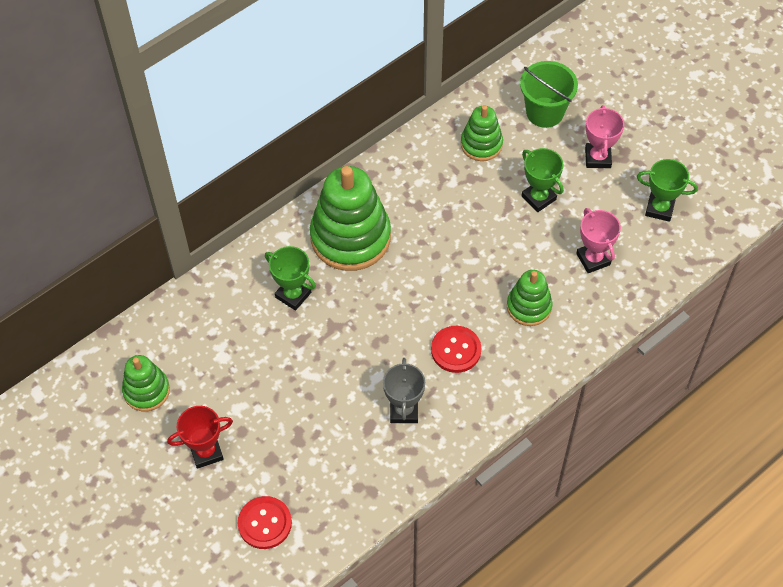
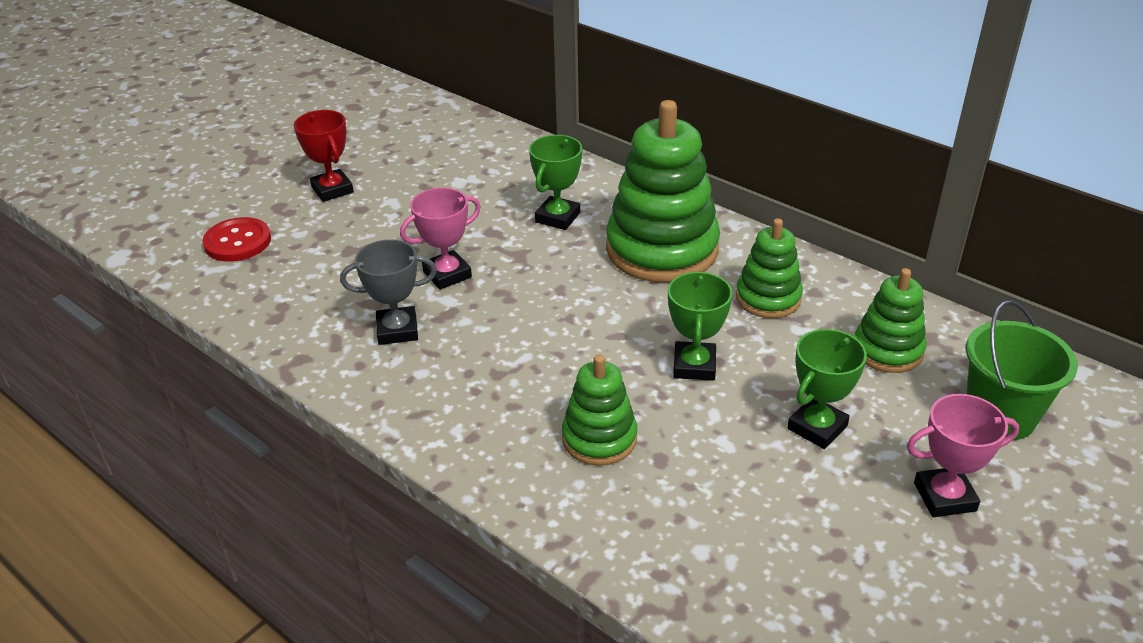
camera: 80 degrees right, 20 degrees down
(146, 391) = (408, 142): green stacking toy -> green stacking toy (768, 298)
(456, 350) = (503, 367): red button -> none
(593, 259) = (720, 511): pink trophy -> pink trophy (447, 274)
(659, 209) = (876, 603): green trophy -> green trophy (694, 366)

